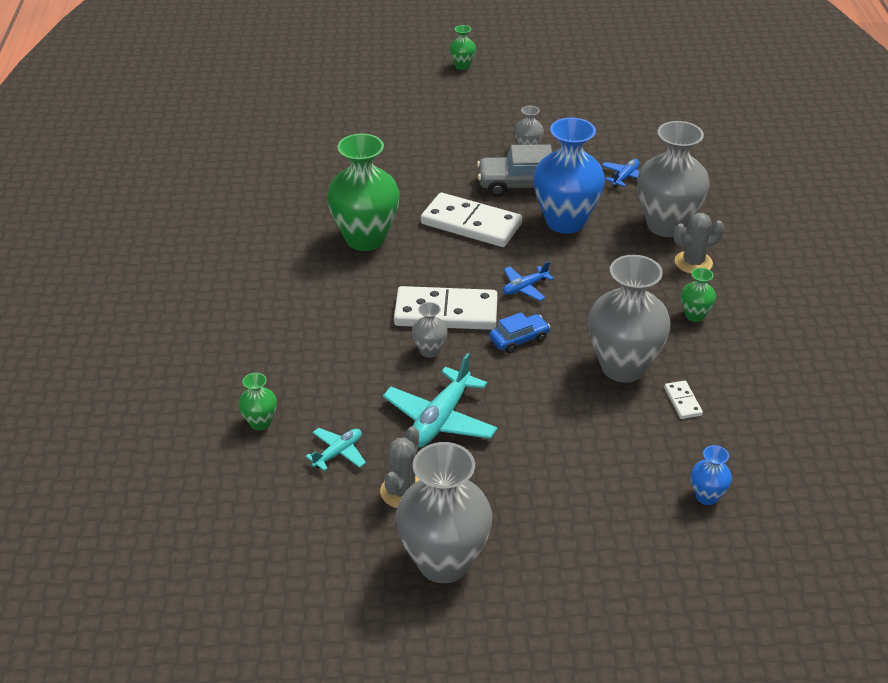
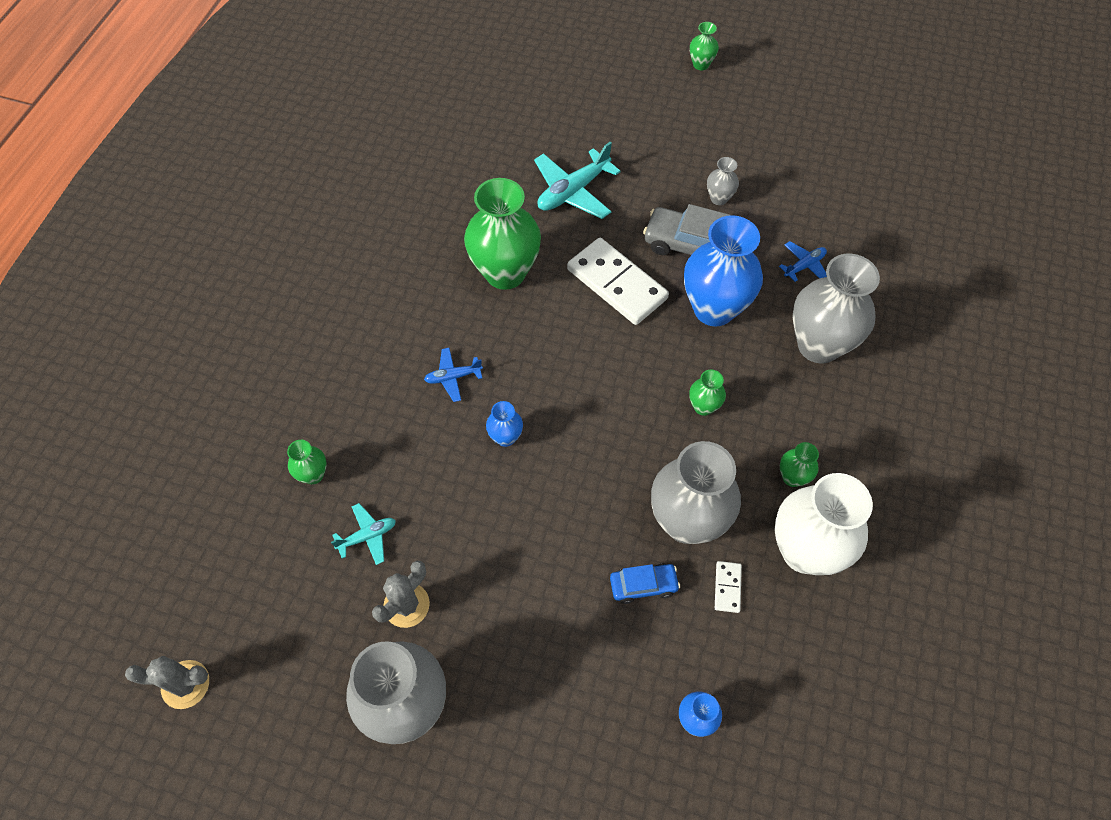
camera: 20 degrees right, 20 degrees up
(429, 351) = (505, 437): grey vase -> blue vase
(440, 419) = (479, 528): turquoise plane -> turquoise plane (573, 191)
(446, 313) = (542, 393): white domino -> none
(519, 339) = (598, 451): blue car -> blue car (643, 585)
(525, 287) = (634, 385): blue plane -> blue plane (453, 377)
(593, 287) = (703, 407): none -> green vase
(693, 262) = (823, 405): grey cactus -> grey cactus (185, 684)
(732, 360) = (804, 551): none -> white vase

